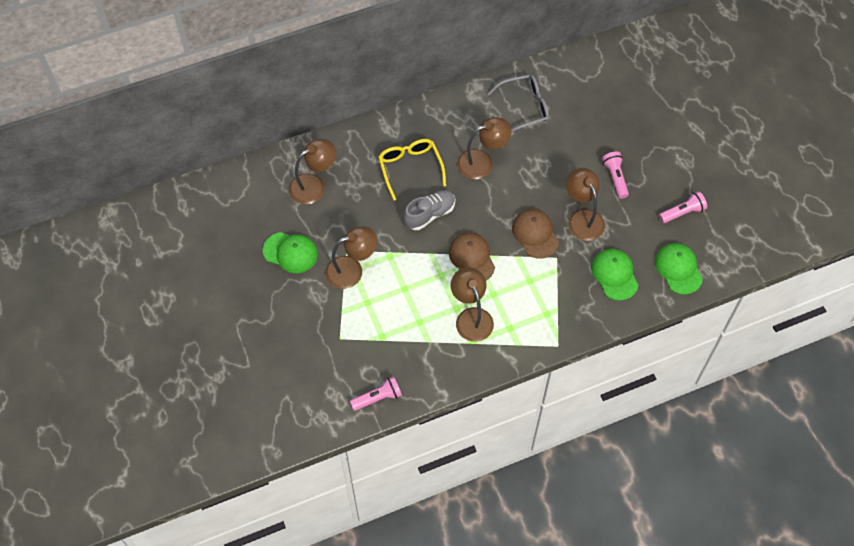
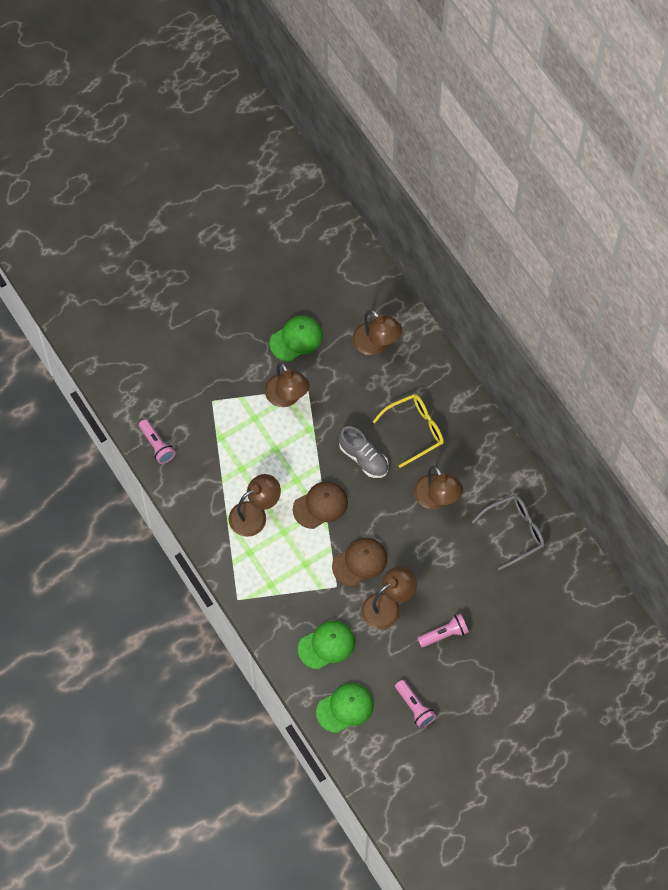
camera: 80 degrees right, 5 degrees up
(290, 252) = (296, 339): green cap -> green cap turned 135 degrees counterclockwise
(525, 107) = (515, 531): grey glasses -> grey glasses turned 90 degrees counterclockwise

